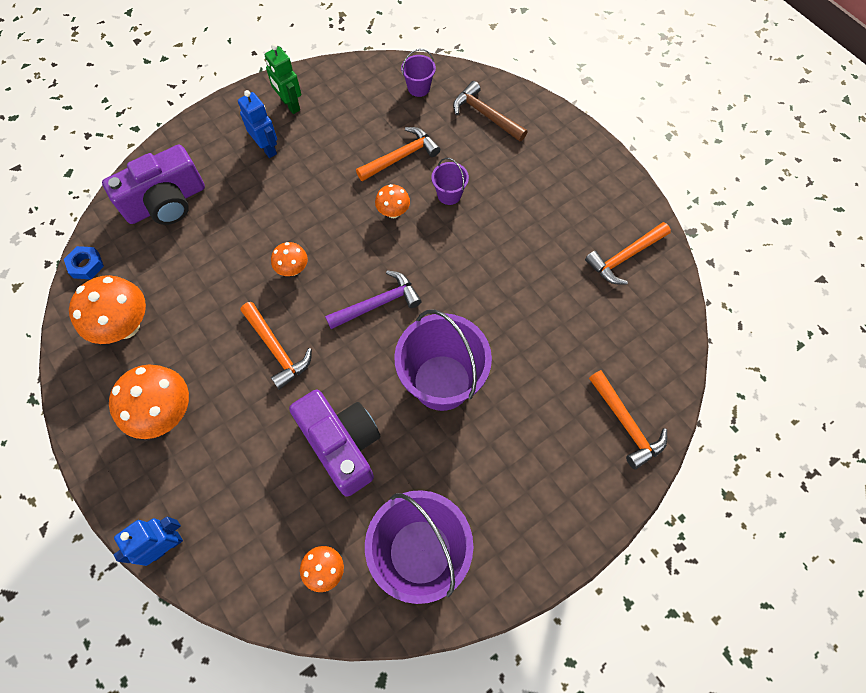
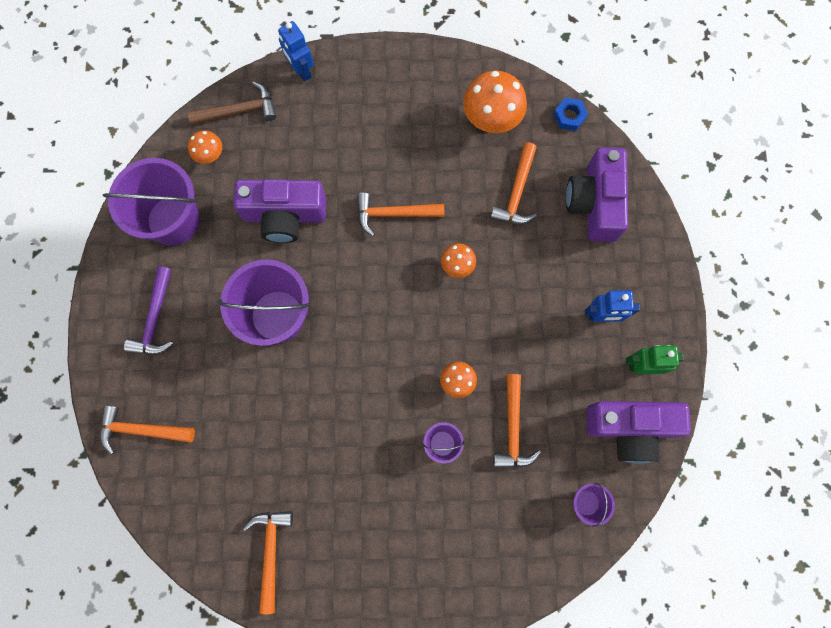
camera: 125 degrees right, 10 degrees up
(166, 413) = (397, 113): orange mushroom -> none
(166, 545) = (301, 70): blue robot -> blue robot turned 150 degrees clockwise
(191, 264) = (517, 192): none -> orange hammer
(344, 90) = (629, 428): none -> purple camera
(378, 304) = (378, 312): purple hammer -> purple hammer (155, 319)
(485, 115) = (509, 545): brown hammer -> brown hammer (239, 111)

